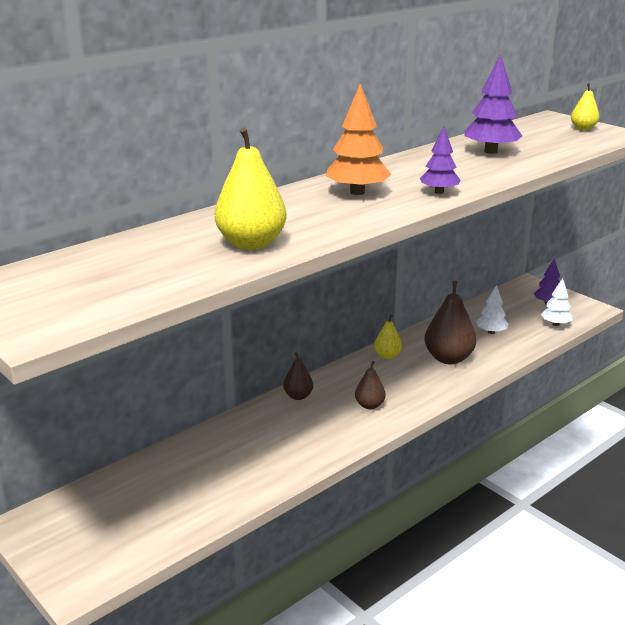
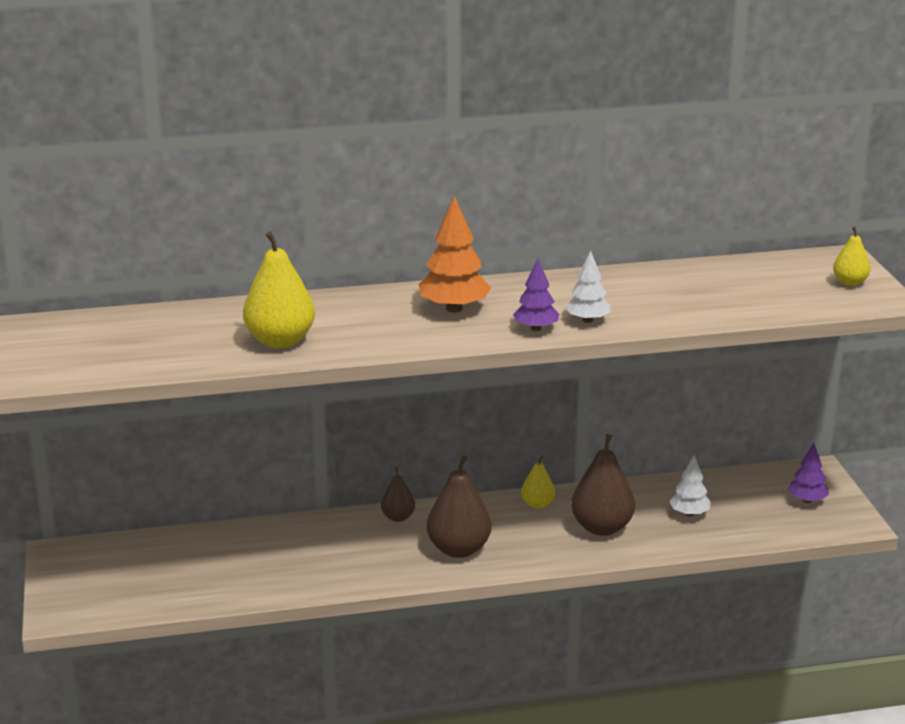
camera: 30 degrees right, 0 degrees up
(369, 405) = (459, 549): brown pear -> brown pear, size x1.82
(490, 151) = (678, 290): purple tree -> none
(555, 324) = (782, 528): white tree -> white tree (587, 320)

